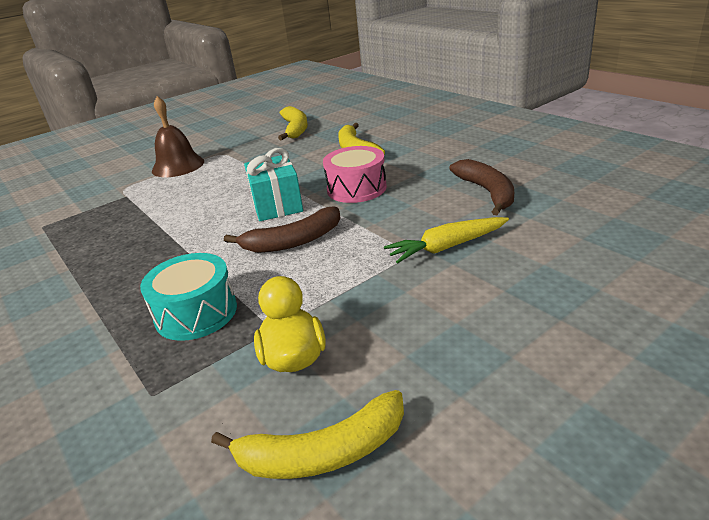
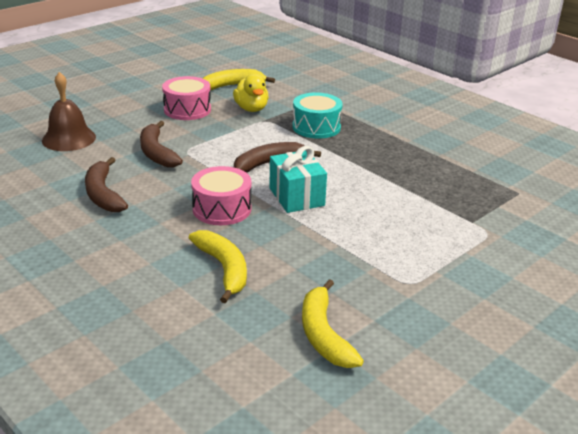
camera: 170 degrees right, 0 degrees up
(178, 166) = (454, 265): brown bell -> brown bell (69, 138)
(421, 347) = (187, 109): none -> pink drum
(447, 247) = (156, 153): yellow carrot -> brown banana

